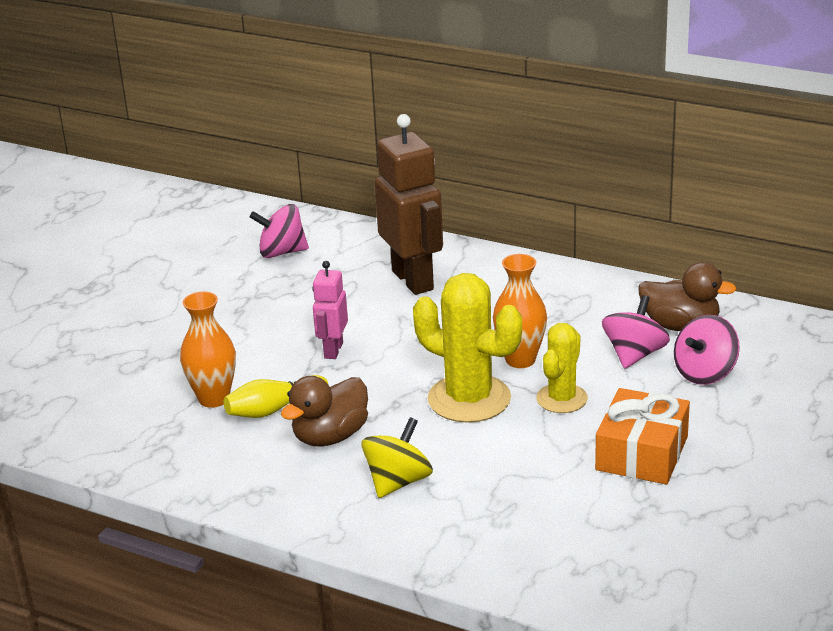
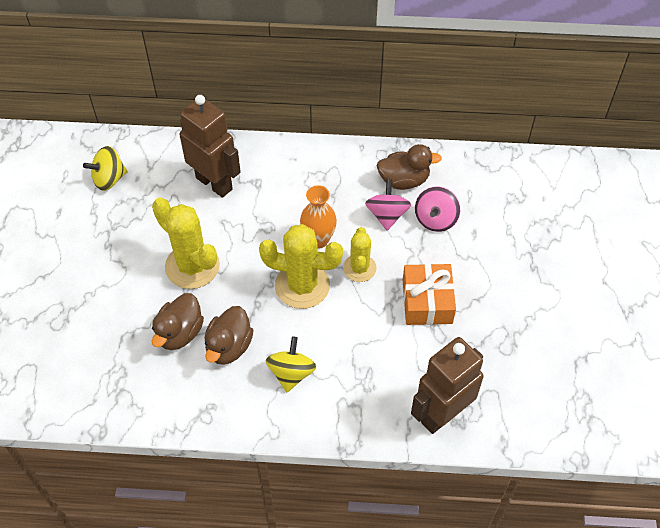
camera: 25 degrees left, 25 degrees up
(214, 398) = (133, 336): orange vase -> none
(274, 409) = (179, 333): yellow bowling pin -> brown duck
(281, 252) = (109, 179): pink spinning top -> yellow spinning top
(333, 350) = (192, 266): pink robot -> yellow cactus
(592, 577) = (442, 414): none -> brown robot

